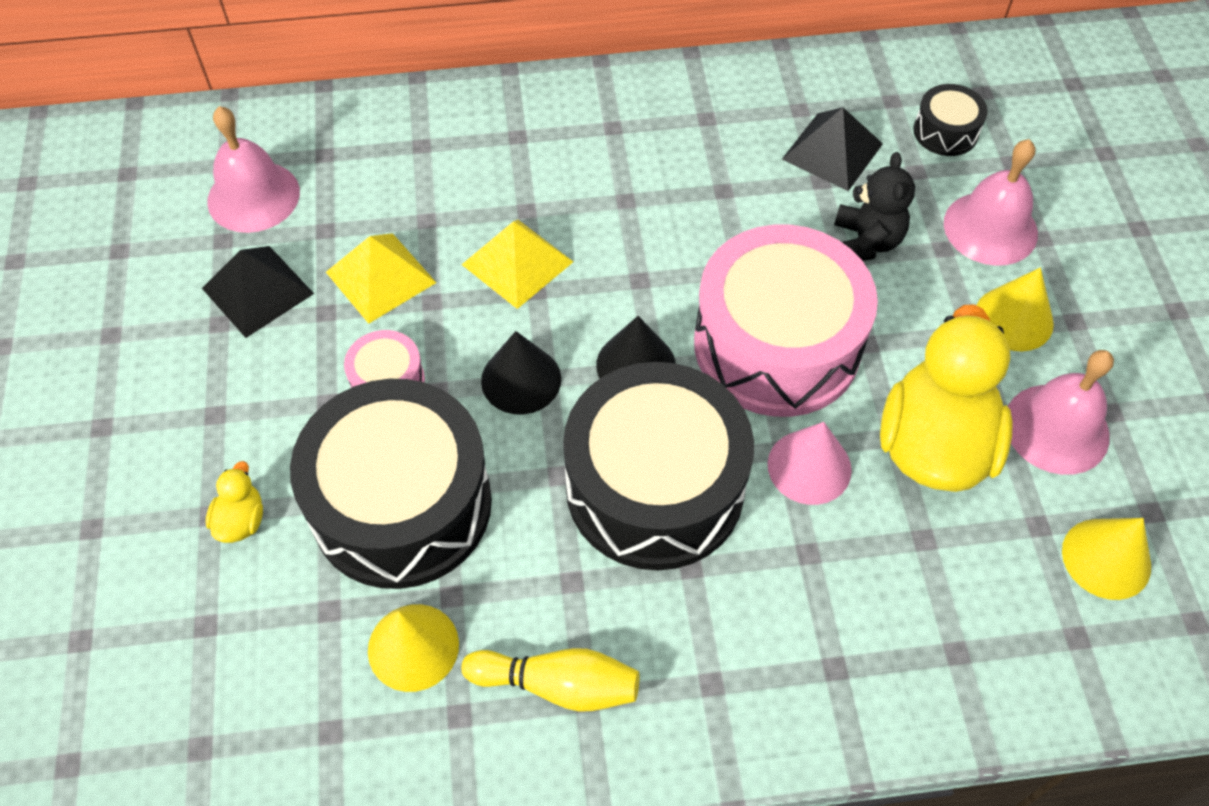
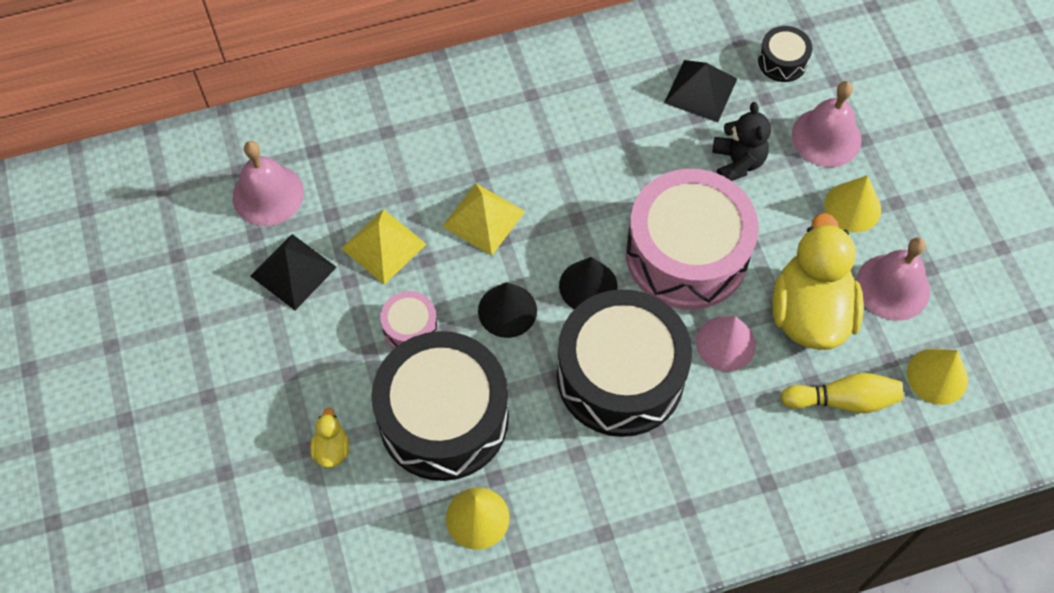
camera: 10 degrees left, 5 degrees up
(558, 685) = (583, 527): yellow bowling pin -> yellow bowling pin (843, 400)

